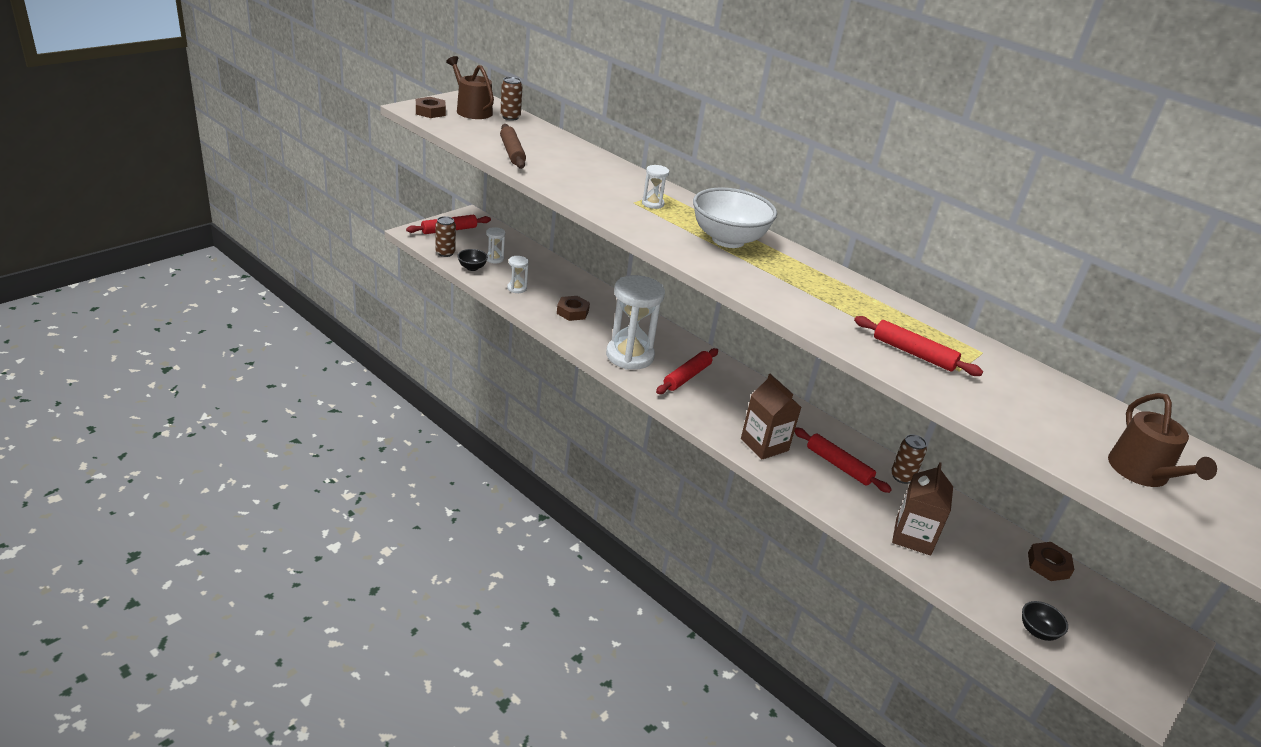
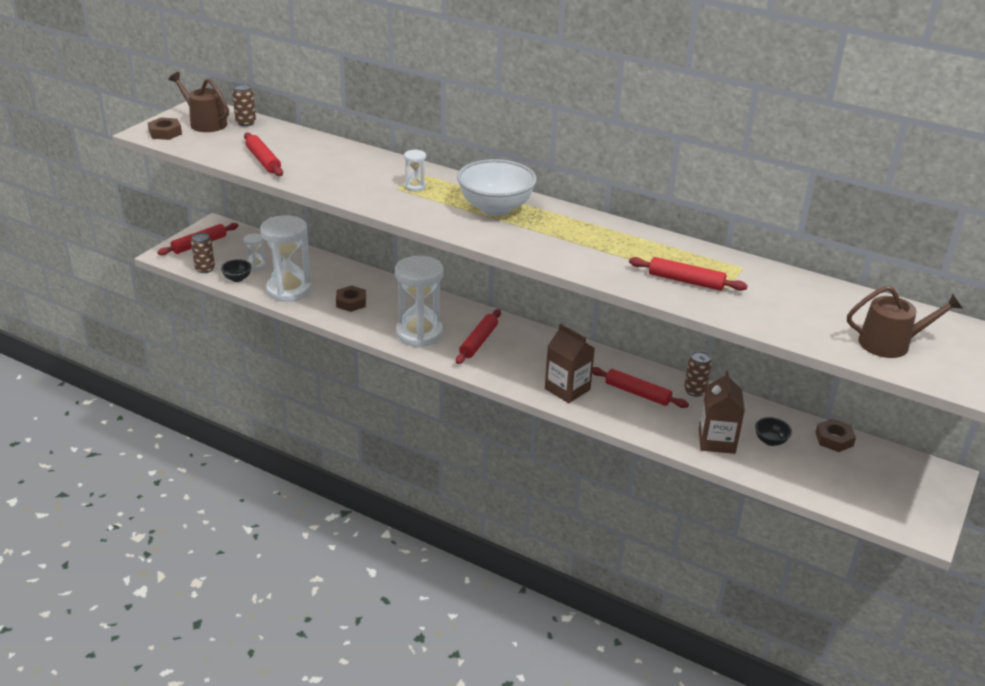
camera: 10 degrees left, 0 degrees up
(512, 152) = (263, 160): brown rolling pin -> red rolling pin
(517, 288) = (289, 290): white hourglass -> white hourglass, size x2.28
(1037, 631) = (836, 496): black bowl -> black bowl (770, 441)
(1142, 473) = (890, 344): brown watering can -> brown watering can turned 75 degrees counterclockwise

